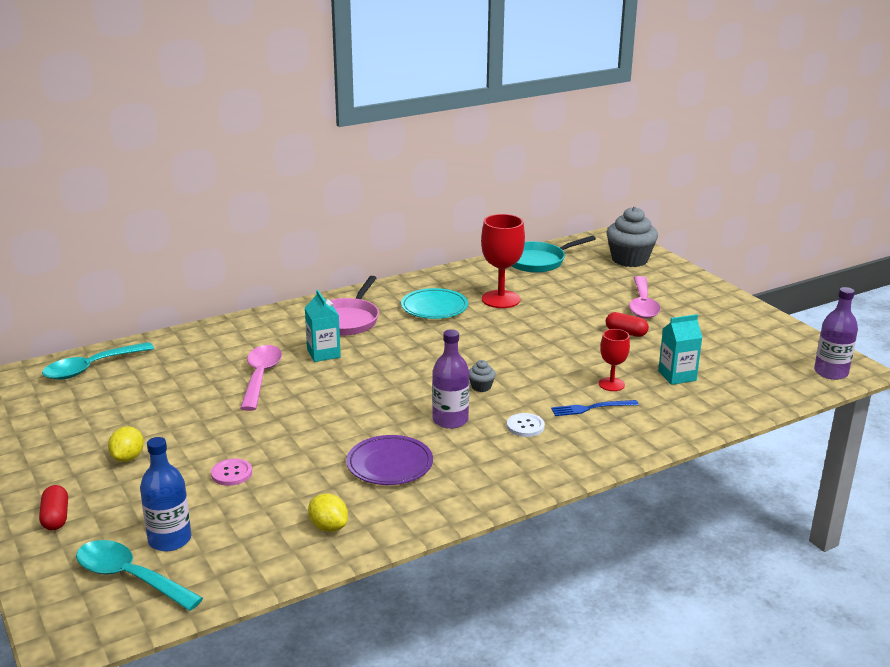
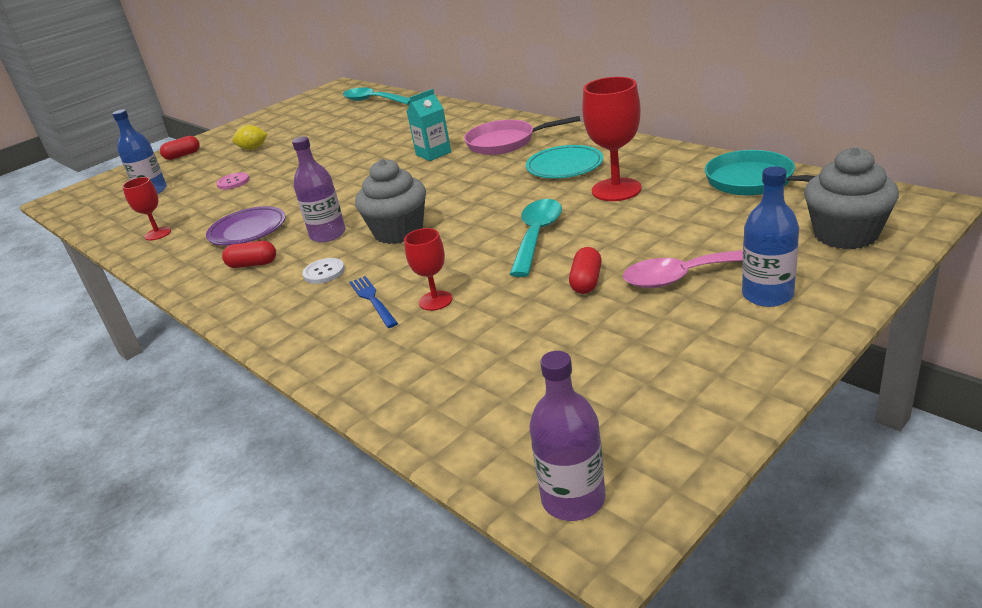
camera: 80 degrees right, 5 degrees up
(129, 577) = (113, 194): turquoise spoon -> turquoise spoon (537, 236)
(260, 377) = (381, 146): pink spoon -> none
(328, 527) = (158, 234): yellow lemon -> red goblet
(474, 462) = (253, 264): none -> red capsule
(481, 387) = (398, 231): grey cupcake -> grey cupcake, size x2.30
(677, 376) = (480, 342): turquoise carton -> none
(679, 292) = (767, 295): none -> blue bottle

